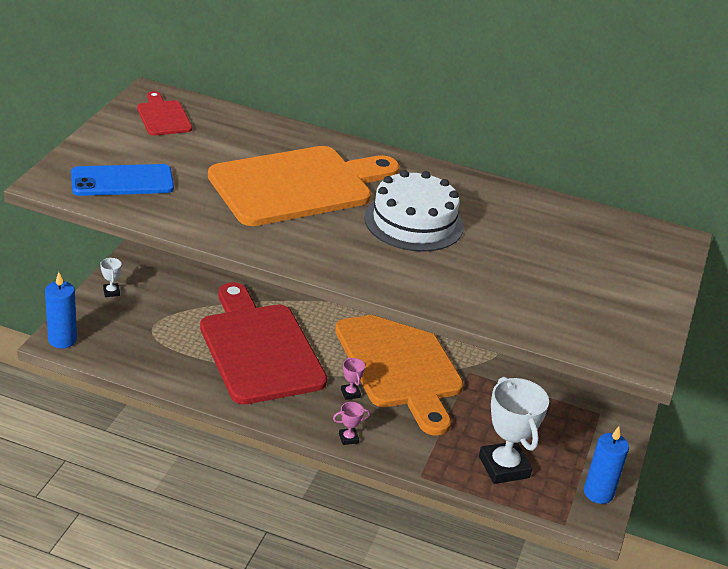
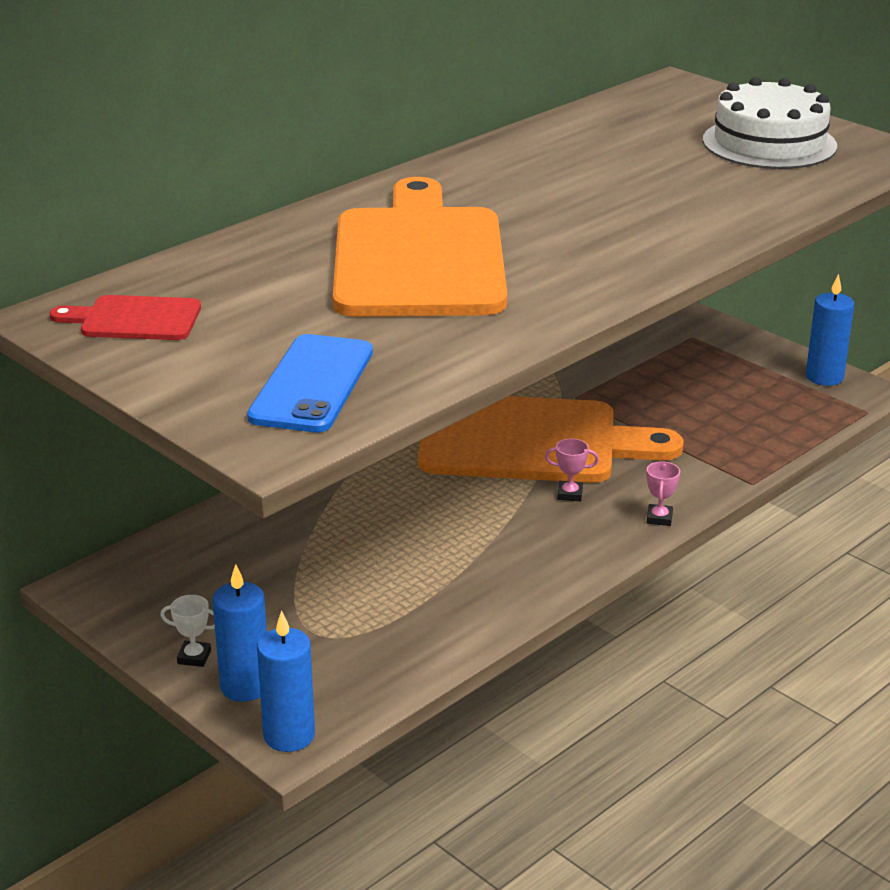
camera: 60 degrees left, 5 degrees down
(95, 315) = (245, 686): none -> blue candle
(259, 349) = (431, 545): red cutting board -> none
(414, 222) = (559, 205): white cake -> white cake (769, 143)
(504, 467) = (758, 422): white trophy -> none

